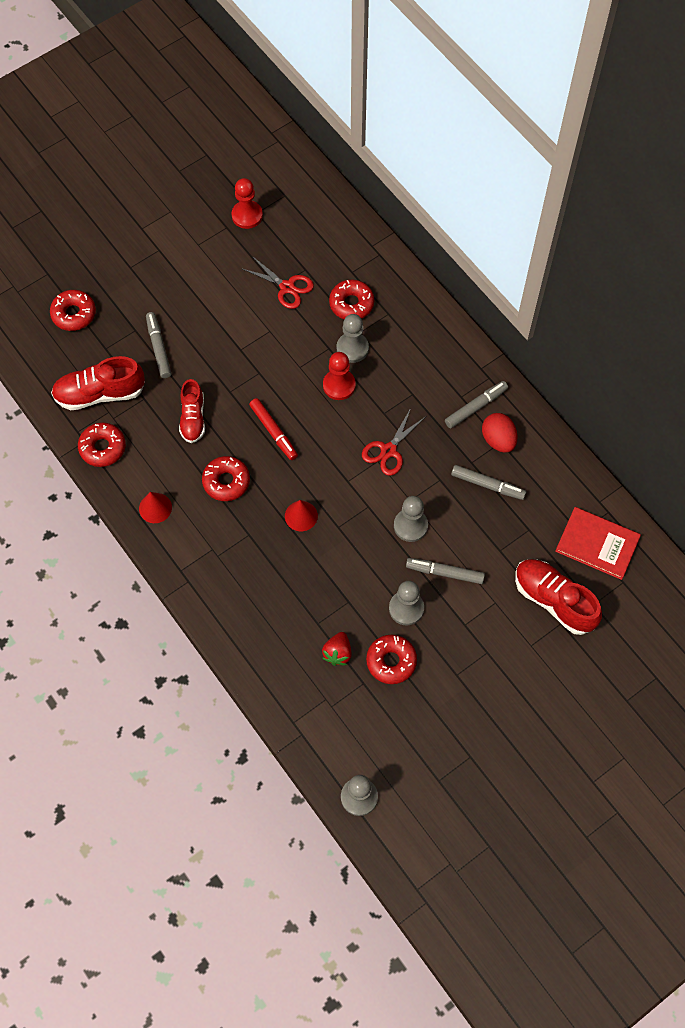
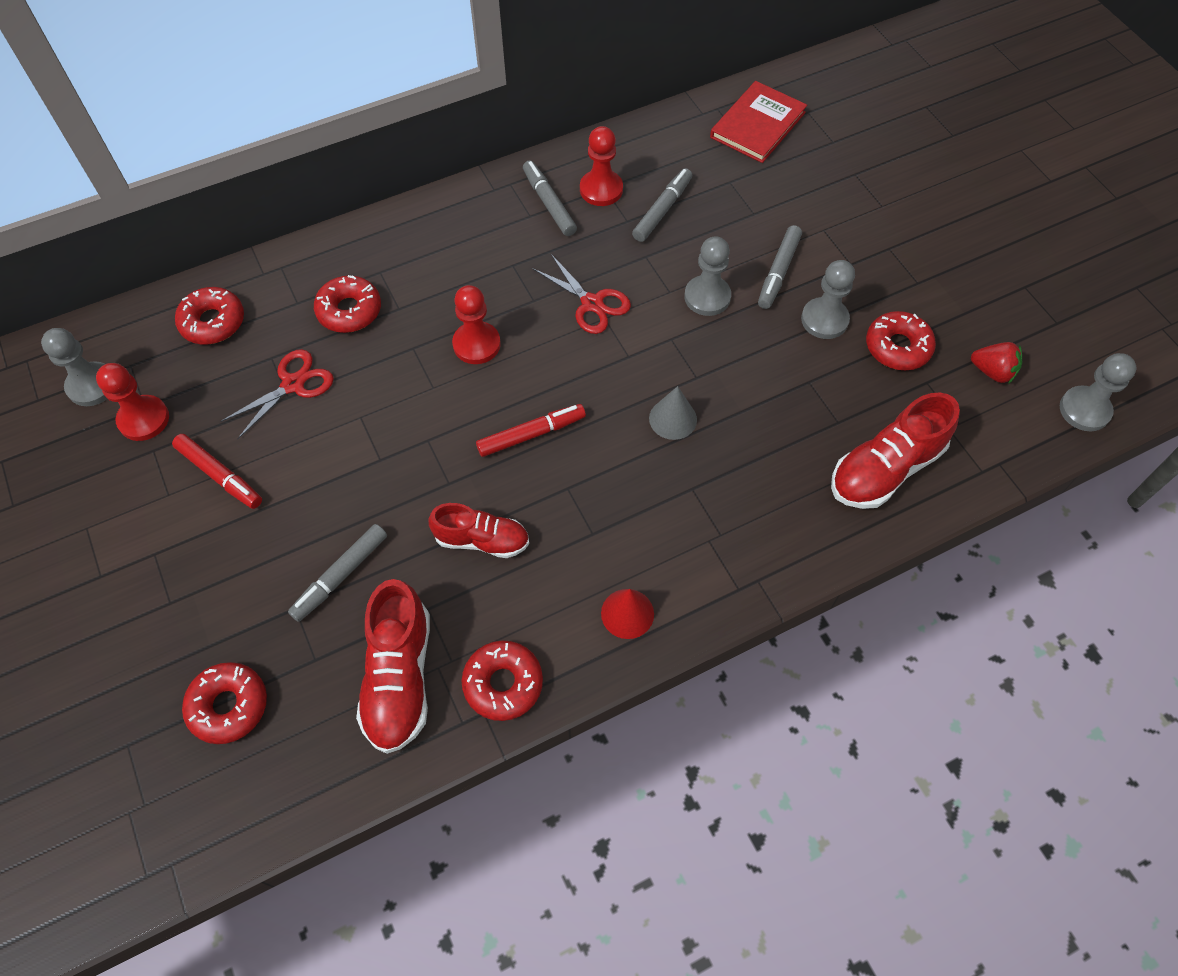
camera: 80 degrees left, 5 degrees down
(159, 348) = (341, 575): grey marker -> grey marker turned 45 degrees counterclockwise
(215, 266) = (219, 475): none -> red marker
(226, 481) = (600, 507): red donut -> red donut (213, 322)
(301, 516) = (673, 419): red cone -> grey cone
(337, 653) = (883, 404): red strawberry -> red strawberry (992, 372)
(352, 348) = (422, 320): grey pawn -> grey pawn (92, 385)
(498, 440) = (601, 189): red egg -> red pawn
(554, 600) = (826, 175): red shoe -> red shoe (885, 469)

